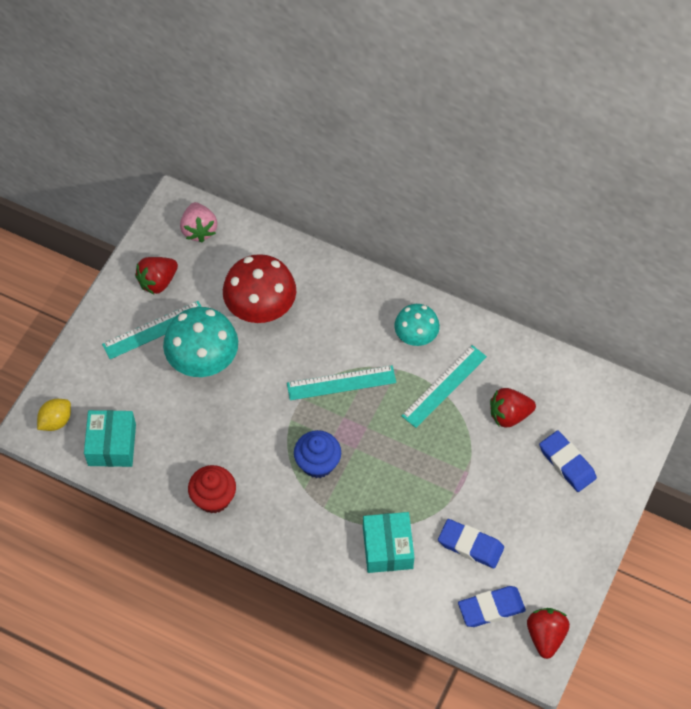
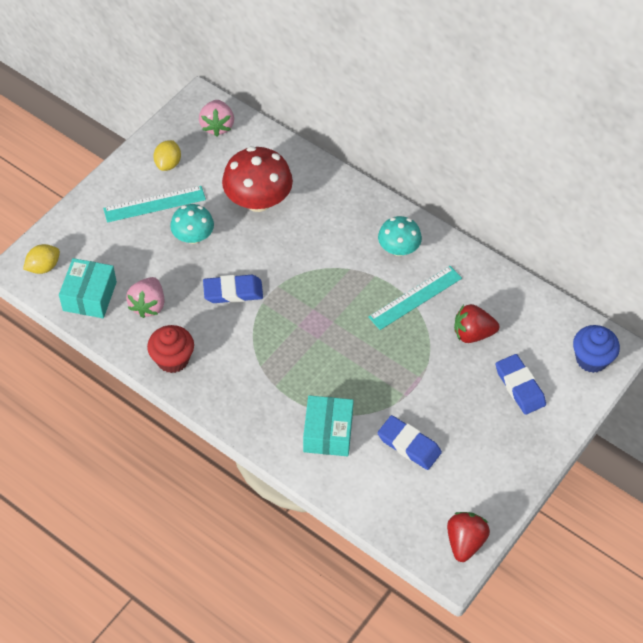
camera: 10 degrees right, 5 degrees down
(158, 282) = (168, 164): red strawberry -> yellow lemon
(175, 444) = (148, 305): none -> pink strawberry
(203, 359) = (193, 236): turquoise mushroom -> turquoise mushroom, size x0.61
(317, 463) = (278, 345): blue cupcake -> blue cupcake (591, 359)
(341, 383) = (318, 278): turquoise ruler -> none
(491, 608) = (416, 506): blue eraser -> blue eraser (233, 291)

